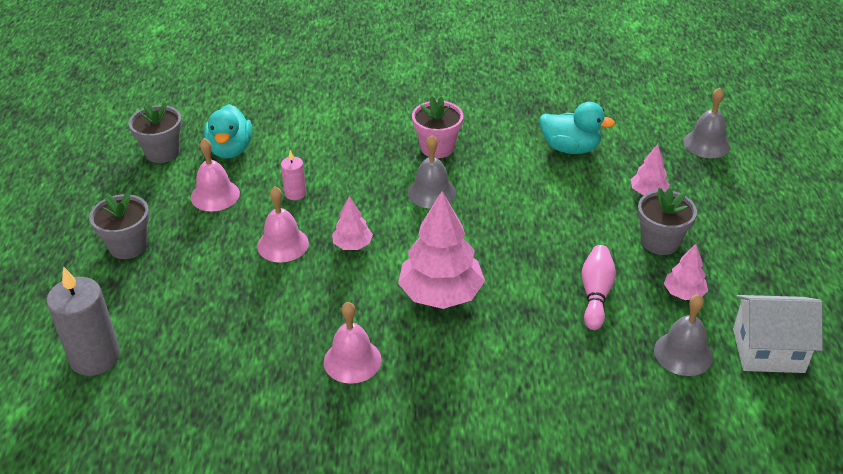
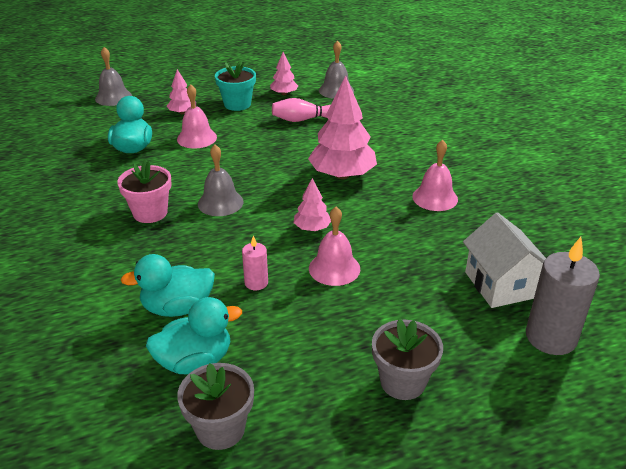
camera: 110 degrees left, 5 degrees down
(215, 195) = (285, 342): pink bell -> pink bell (197, 138)
(294, 148) = (177, 308): none -> turquoise duck
(660, 242) = (237, 104): grey flower pot -> turquoise flower pot
(768, 350) = (316, 70): white house -> white house (501, 284)

